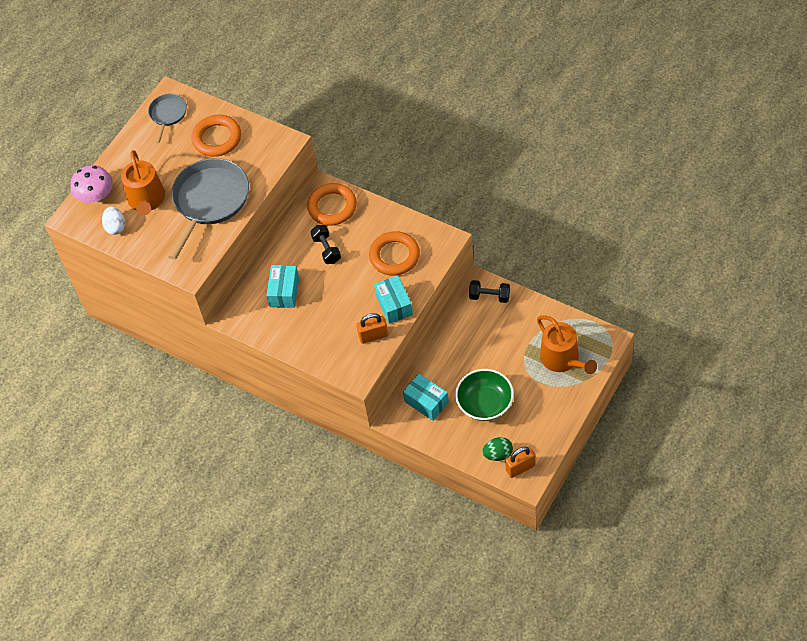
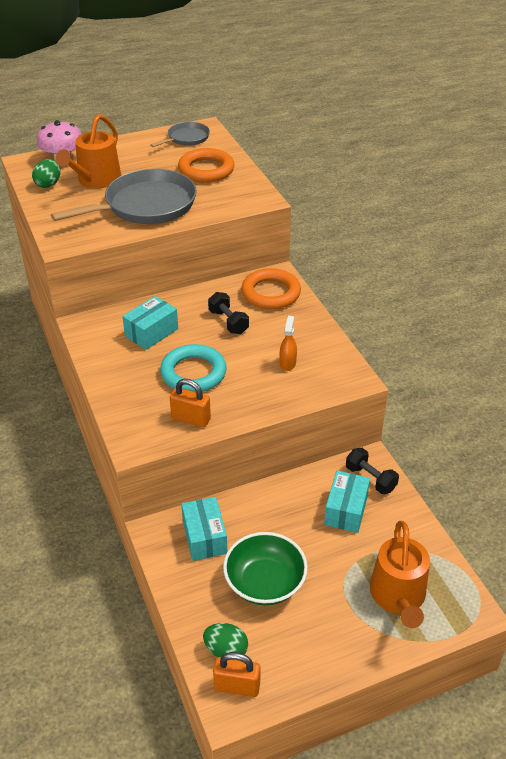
camera: 30 degrees right, 15 degrees down
(116, 227) = (48, 184): white egg -> green egg
(326, 249) = (228, 322): black dumbbell -> black dumbbell turned 45 degrees counterclockwise
(342, 303) = (193, 373): none -> turquoise ring
(394, 256) = (287, 363): orange ring -> orange spray bottle
(394, 305) = (241, 404): turquoise box -> turquoise box (346, 510)

